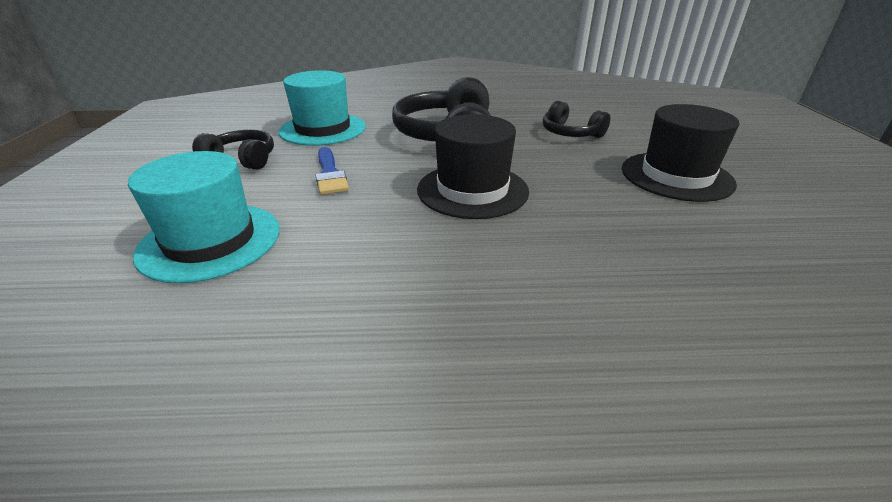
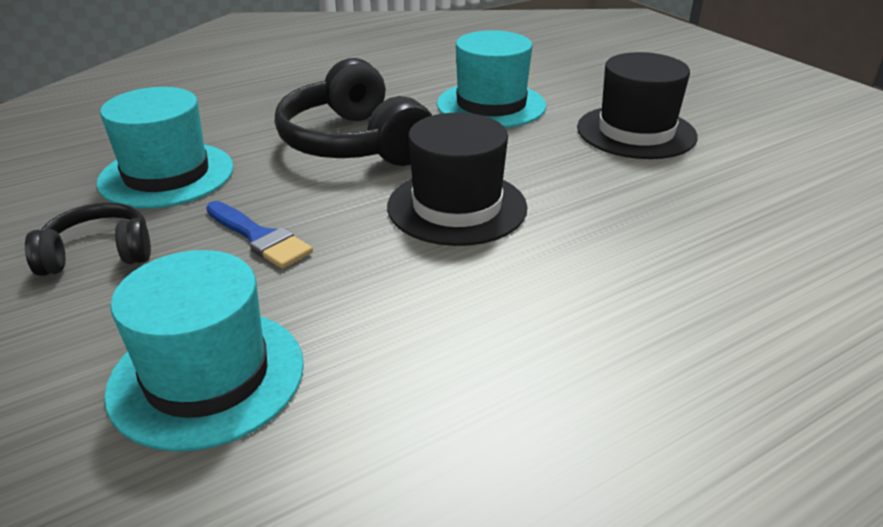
camera: 30 degrees left, 0 degrees up
(570, 133) = (491, 105): black headphones -> turquoise hat

